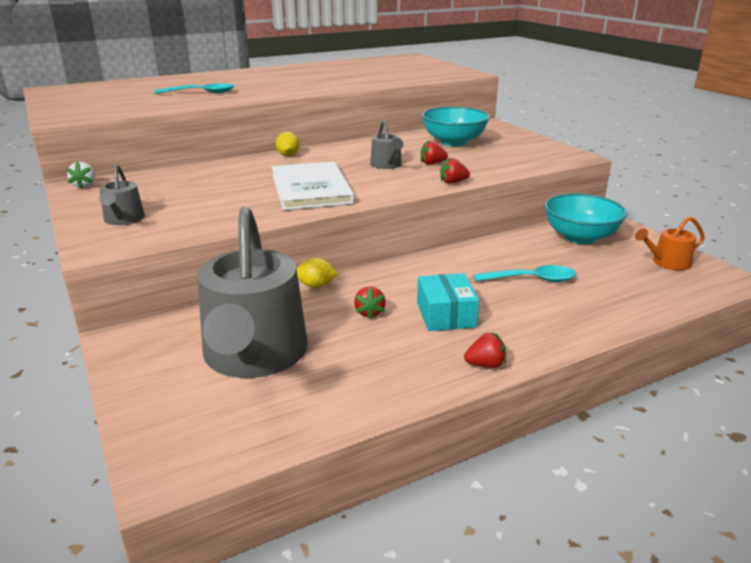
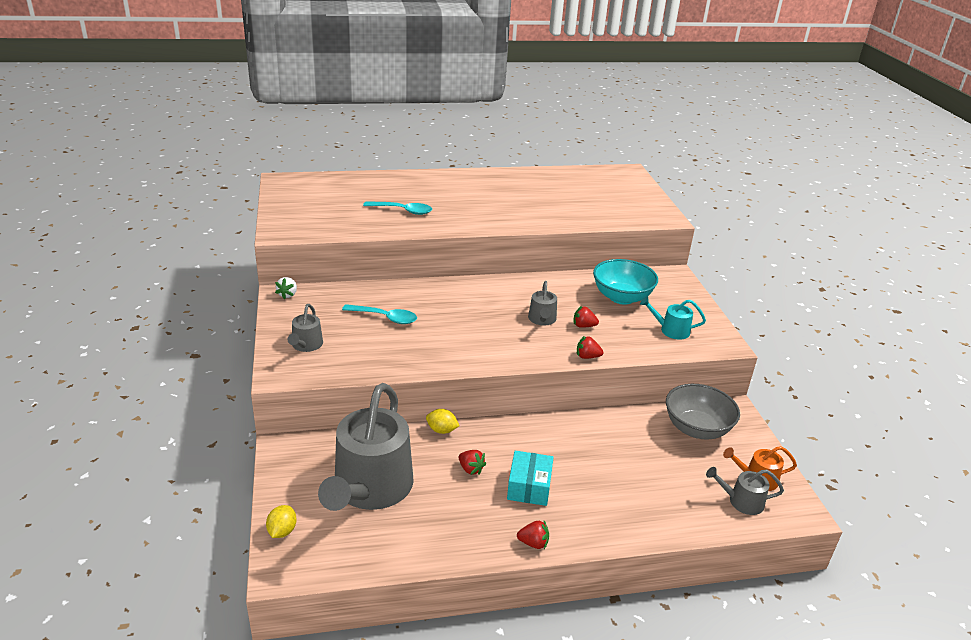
camera: 15 degrees right, 5 degrees up
(288, 155) = (463, 287): yellow lemon -> yellow lemon (282, 531)
(311, 189) = (462, 338): white book -> none
(369, 312) = (471, 469): red strawberry -> red strawberry turned 60 degrees counterclockwise
(518, 155) = (671, 330): none -> turquoise watering can
(531, 280) = (621, 468): turquoise spoon -> turquoise spoon (385, 318)
(580, 237) = (696, 429): turquoise bowl -> grey bowl
(669, 282) = (741, 501): none -> grey watering can

